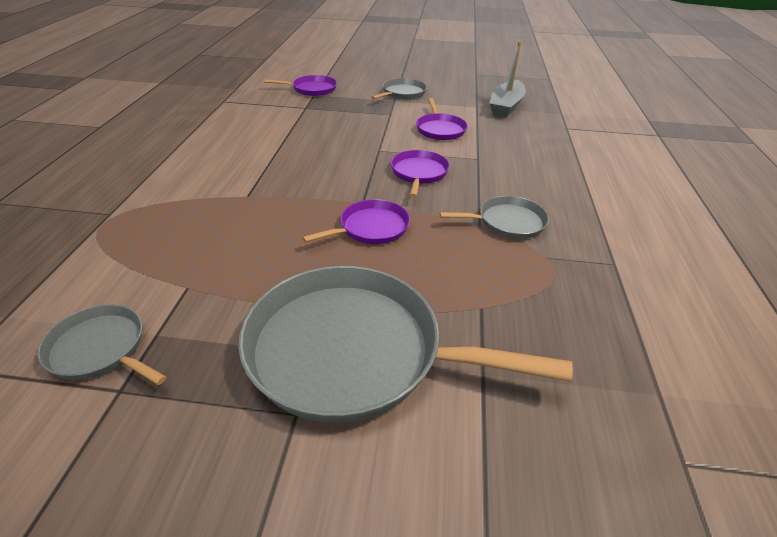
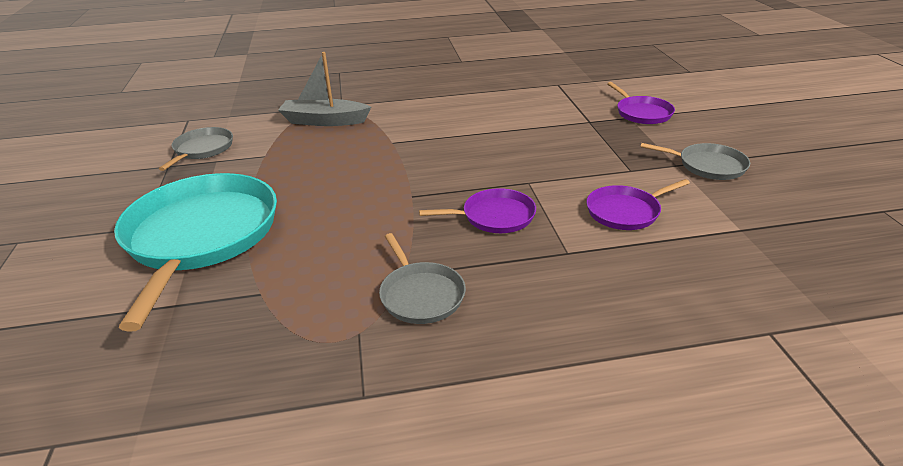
camera: 75 degrees right, 5 degrees down
(354, 351) = (200, 236): grey pan -> turquoise pan
(371, 228) = (369, 209): purple pan -> none
(506, 106) = (779, 257): grey boat -> grey boat (324, 121)

